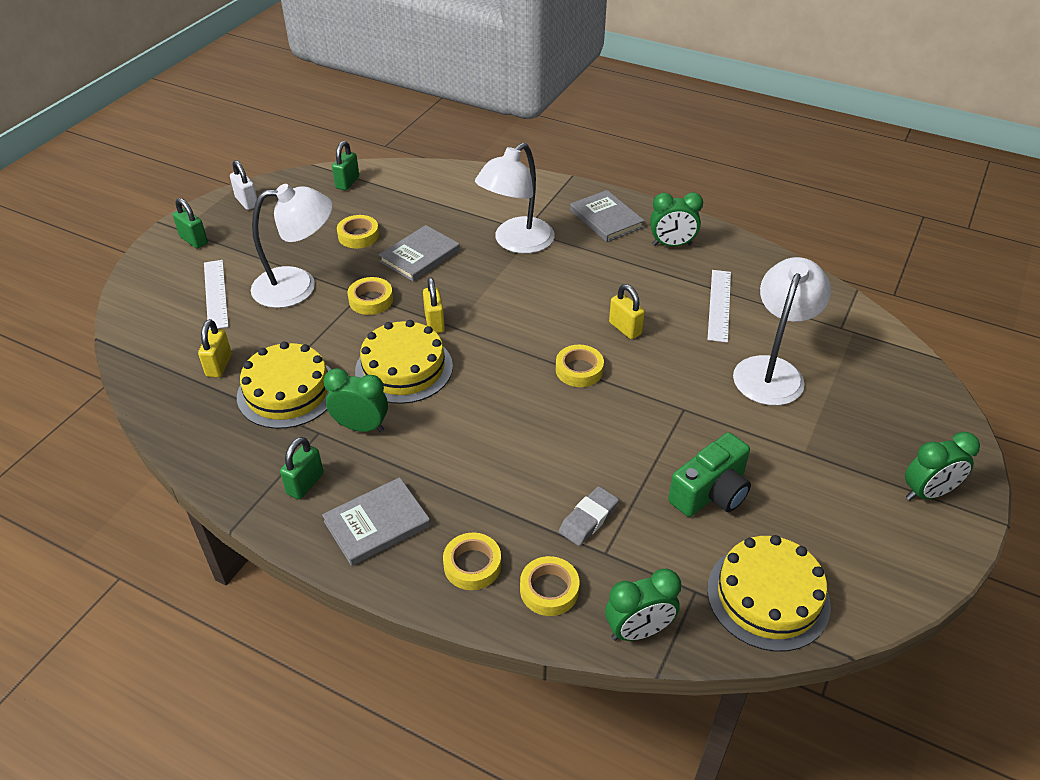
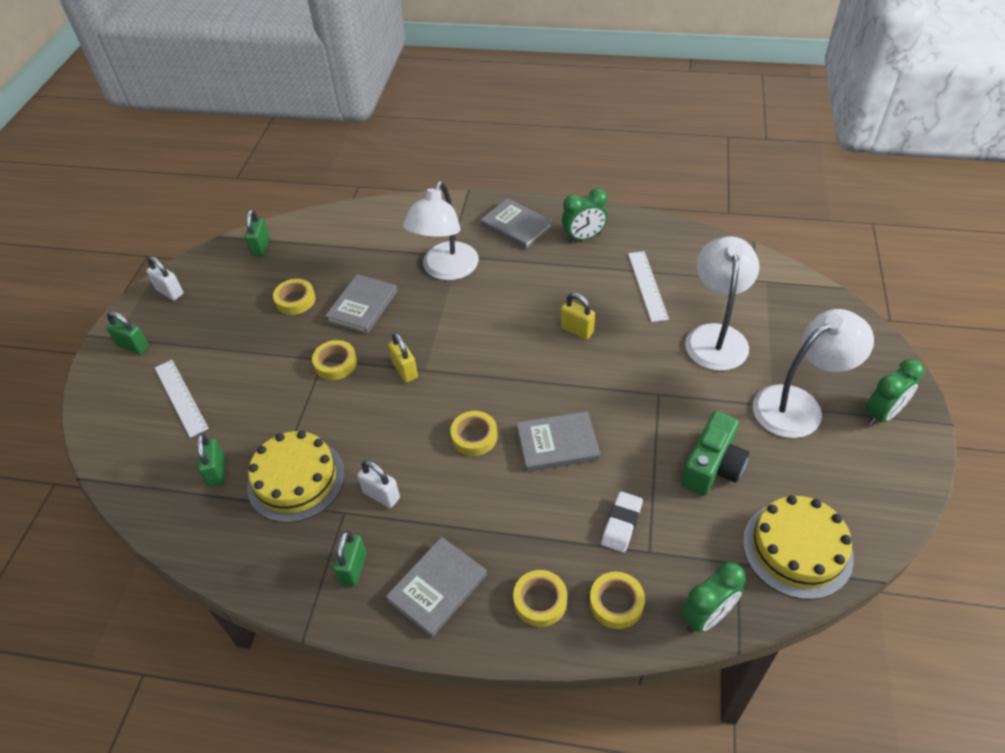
camera: 15 degrees left, 5 degrees up
(219, 365) = (217, 472): yellow padlock -> green padlock
(298, 286) = (259, 368): white lamp -> white lamp (798, 405)
(361, 427) = (381, 495): green clock -> white padlock
(404, 368) = (396, 424): yellow cake -> none
(556, 427) = (557, 443): none -> grey book
(579, 370) = (554, 382): yellow tape -> yellow tape (474, 436)
(588, 519) = (621, 524): grey eraser -> white eraser

